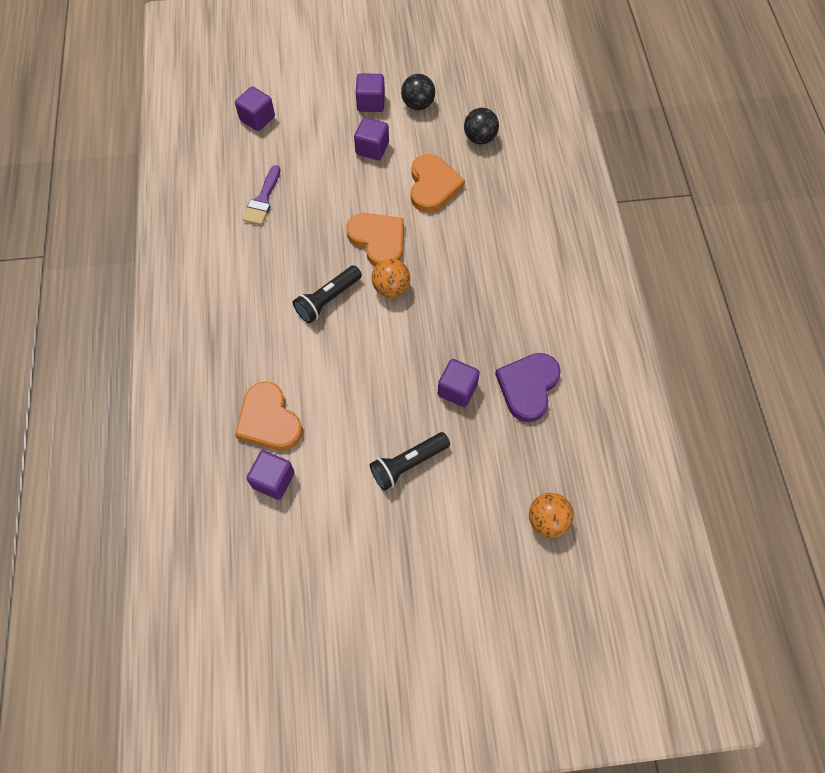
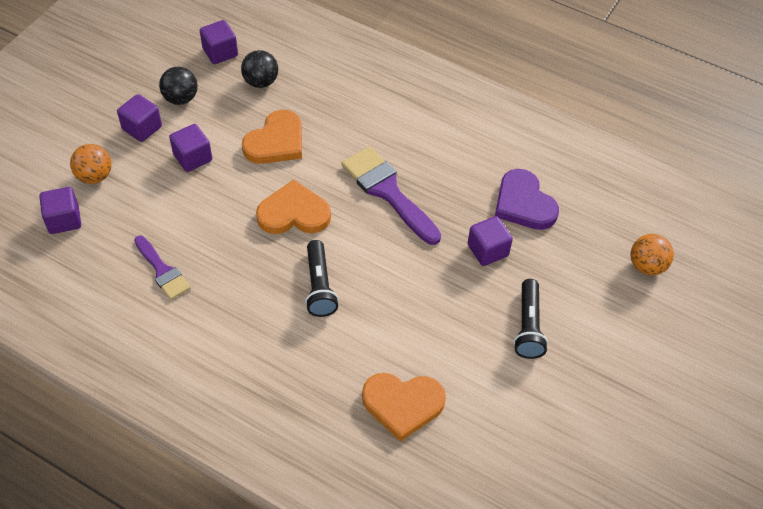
camera: 55 degrees left, 10 degrees down
(273, 480) = (465, 436): purple cube -> purple cube (220, 52)
(391, 288) = (350, 234): orange ball -> orange ball (94, 176)
(433, 185) = (276, 142): orange heart -> orange heart turned 90 degrees clockwise
(452, 285) = (387, 191): none -> purple brush

